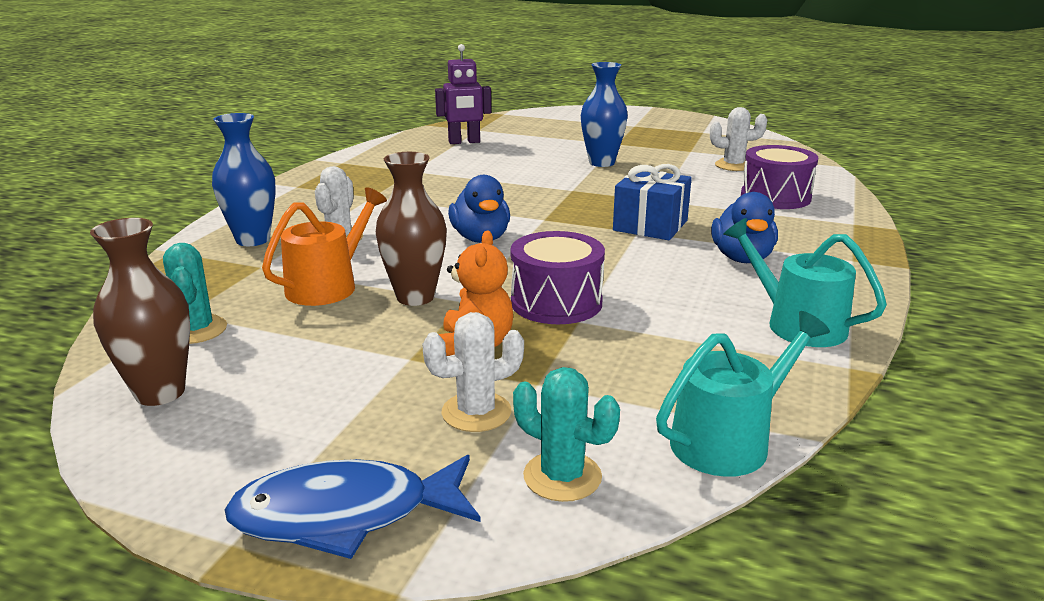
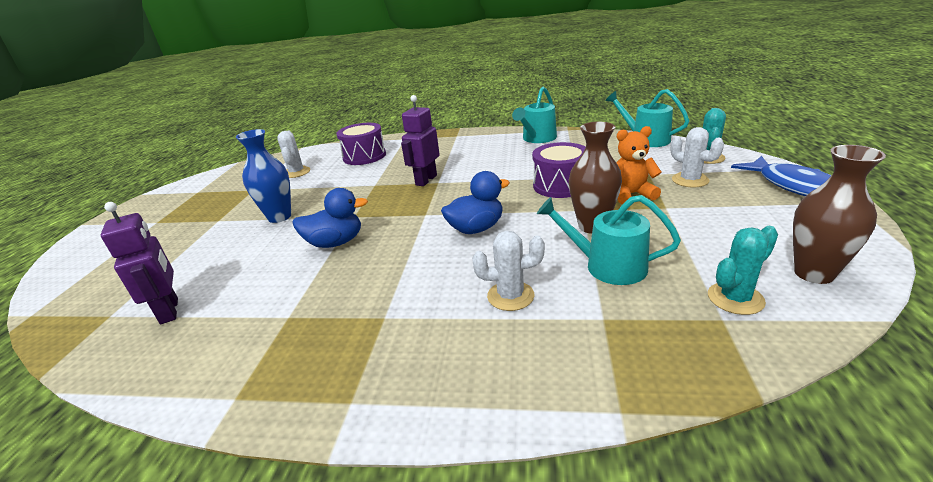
camera: 100 degrees left, 5 degrees up
(253, 240) = (547, 355): blue vase -> none
(327, 286) = (608, 266): orange watering can -> turquoise watering can
(650, 225) = (426, 180): blue gift -> purple robot
(742, 258) = (467, 154): blue duck -> blue duck (335, 243)

